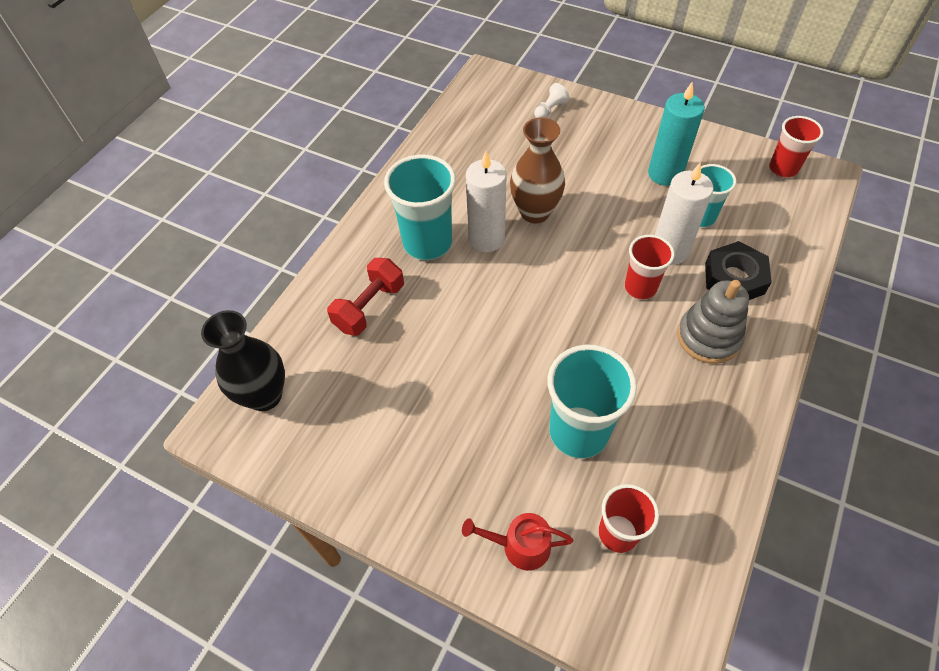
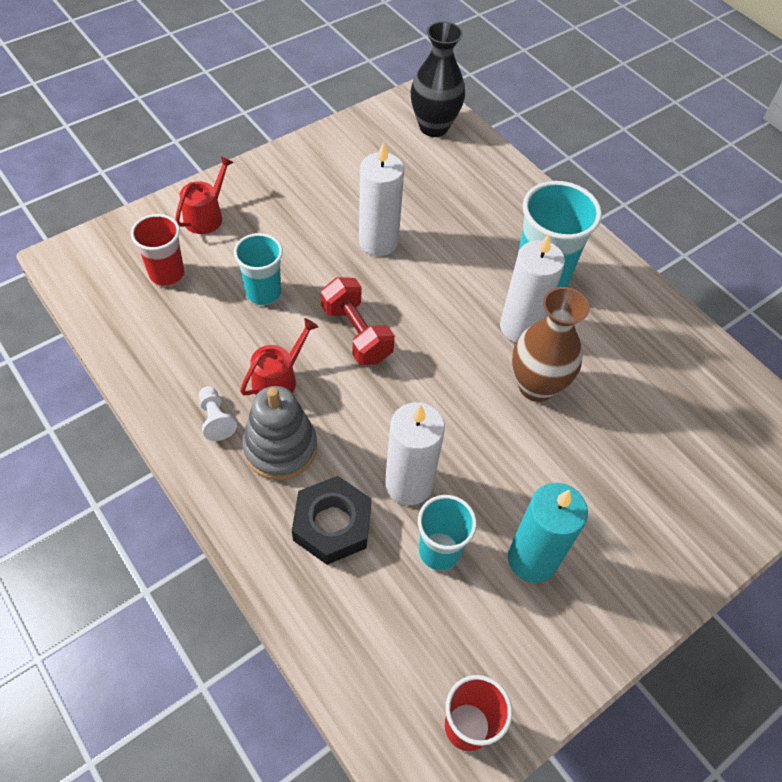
camera: 110 degrees right, 0 degrees up
(369, 307) = (484, 211): red dumbbell -> red dumbbell (356, 334)
(457, 371) = (378, 241): none -> white candle
(550, 110) = (716, 494): white pawn -> white pawn (216, 419)
(578, 432) = (263, 293): turquoise cup -> turquoise cup, size x0.62
(640, 288) = (377, 425): red cup -> none
(654, 370) = (278, 379): none -> red watering can

